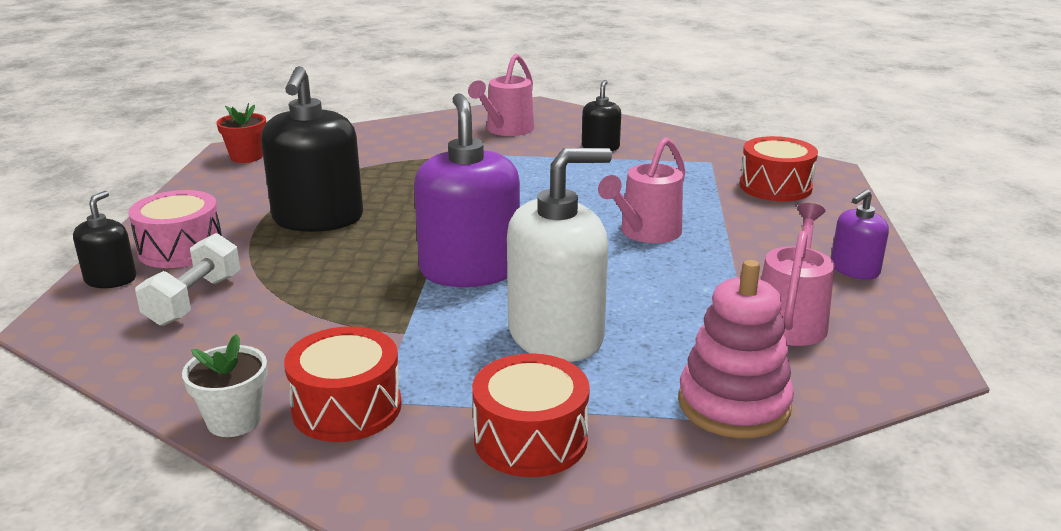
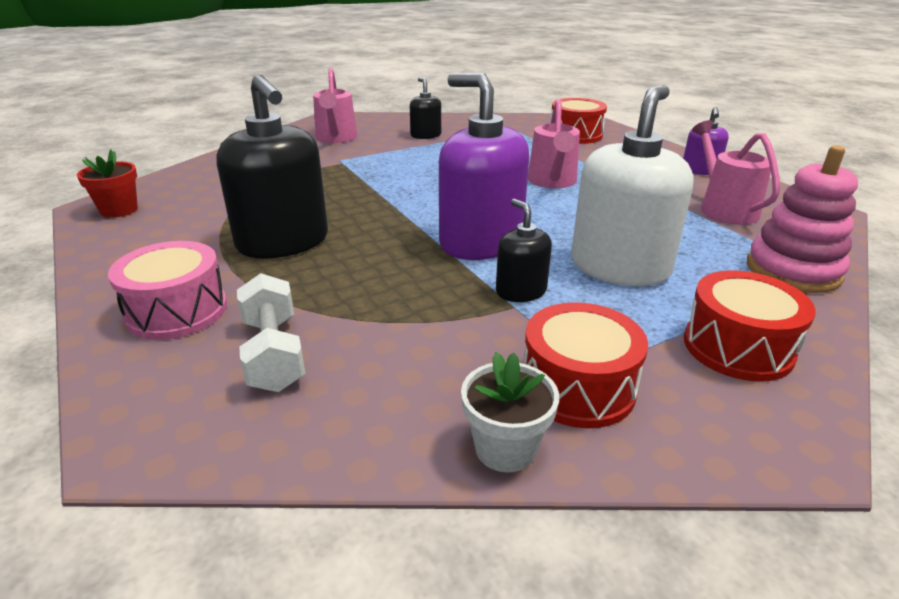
camera: 35 degrees left, 5 degrees up
(111, 279) = (136, 369): black soap dispenser -> black soap dispenser (521, 291)

